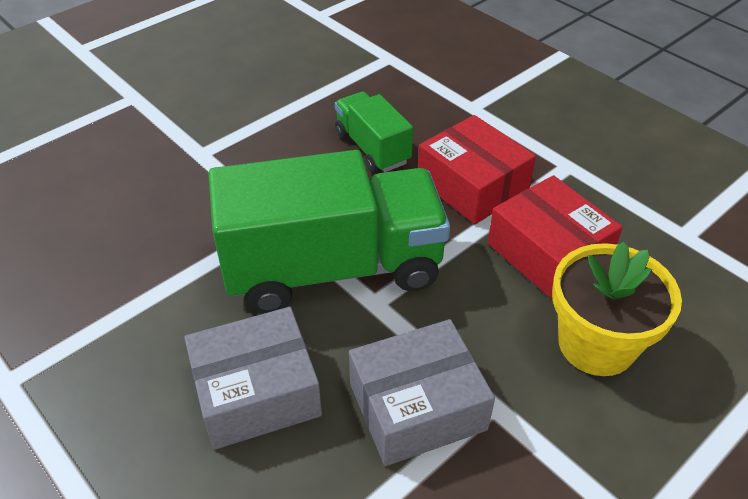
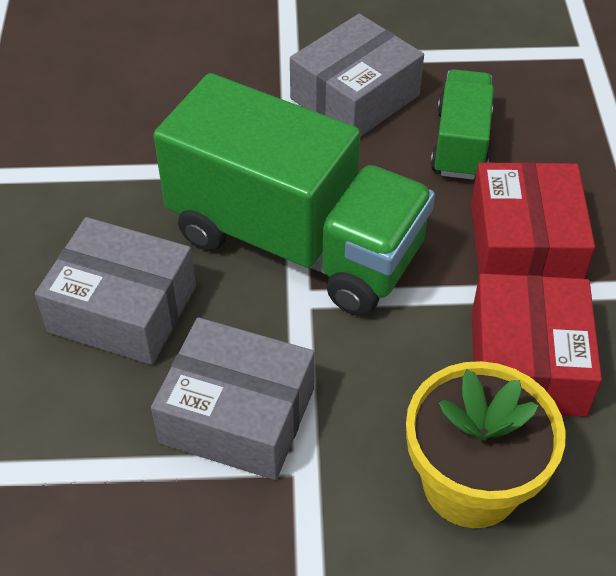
camera: 40 degrees right, 5 degrees up
(274, 155) = (355, 97): none -> grey box

